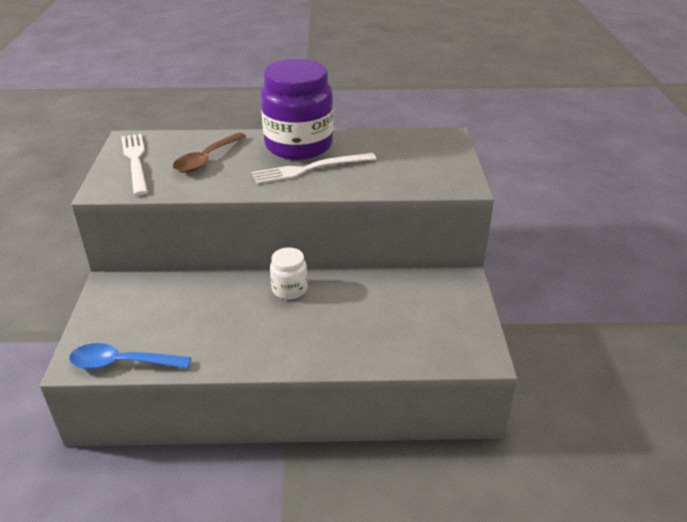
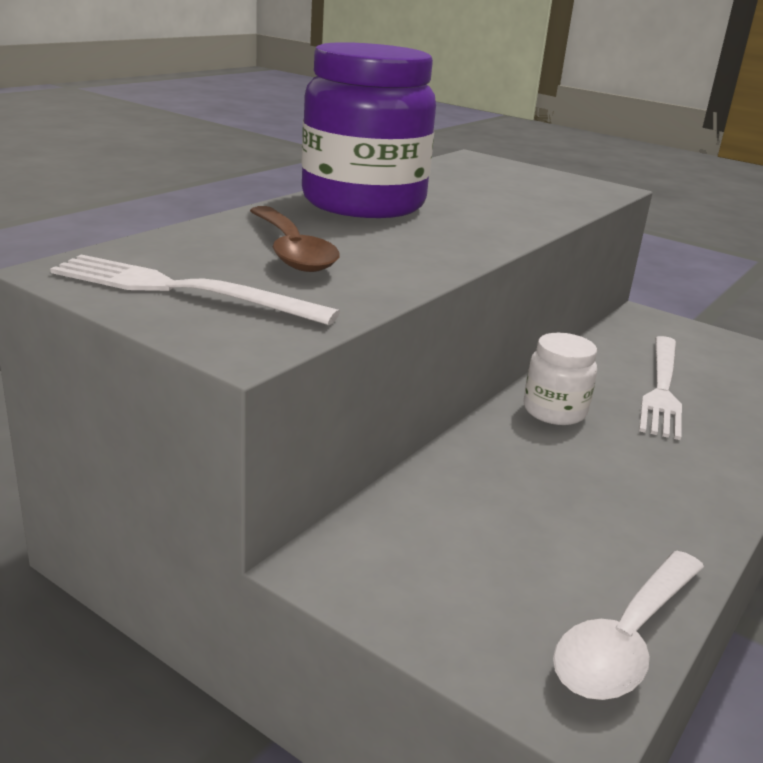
camera: 55 degrees left, 10 degrees down
(122, 363) = (625, 640): blue spoon -> white spoon
(310, 169) = (447, 219): white fork -> white fork (662, 388)

